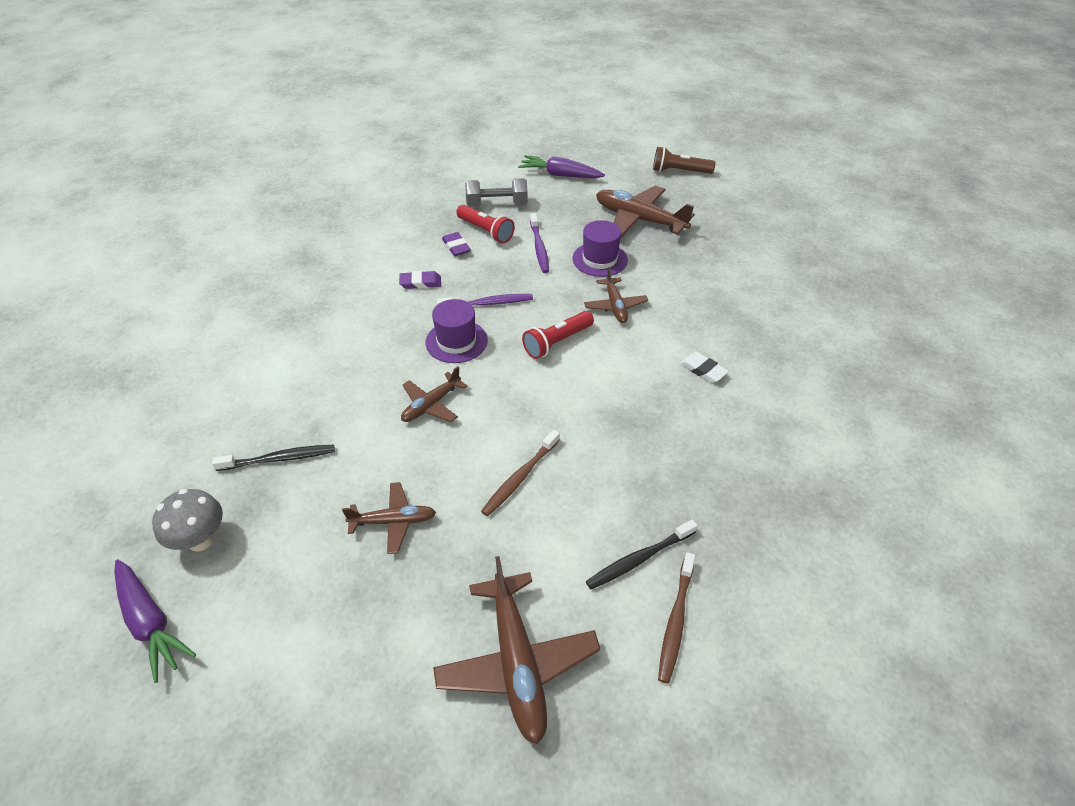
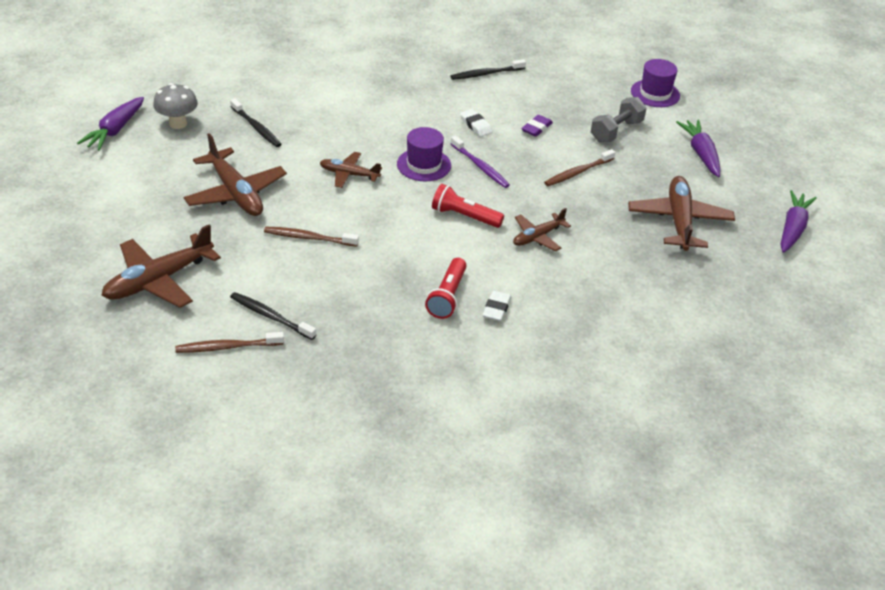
camera: 60 degrees right, 5 degrees down
(343, 246) = (486, 74): none -> black toothbrush
(393, 521) = (236, 193): brown plane -> brown plane, size x1.72
(420, 283) = (475, 125): purple eraser -> white eraser
(486, 231) = (572, 137): red flashlight -> red flashlight (447, 296)
(497, 204) = (616, 131): grey dumbbell -> grey dumbbell turned 75 degrees clockwise
(539, 248) = (577, 172): purple toothbrush -> brown toothbrush
(599, 259) = (594, 211): purple hat -> purple hat (655, 93)
(679, 171) = (792, 228): brown flashlight -> purple carrot

